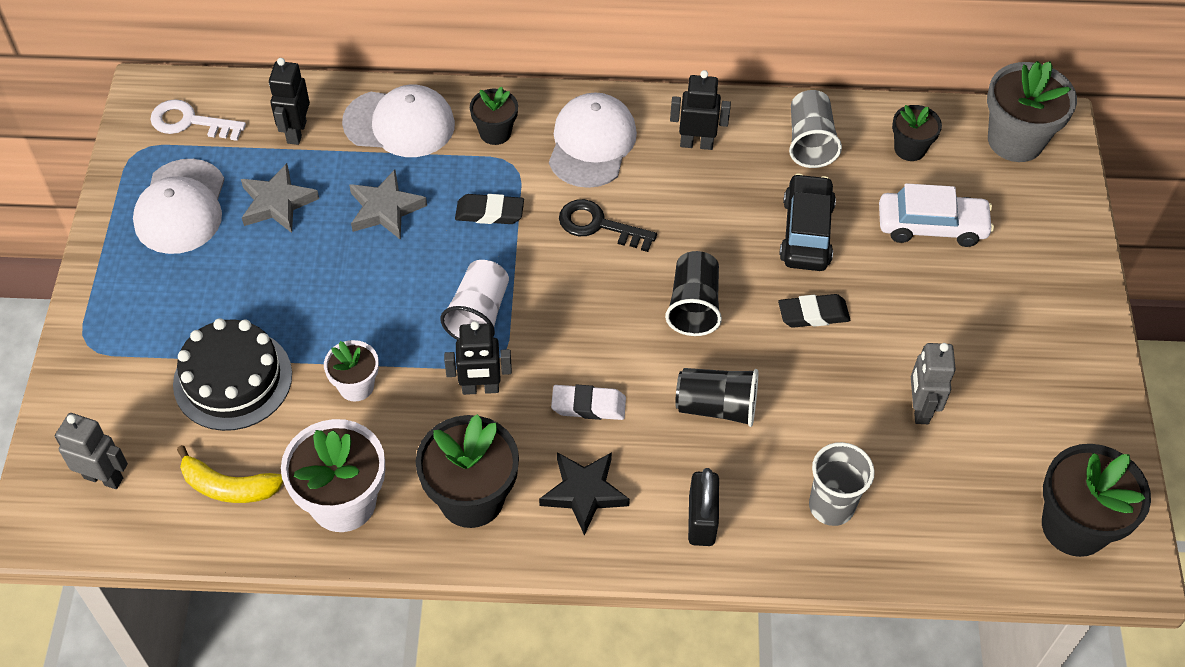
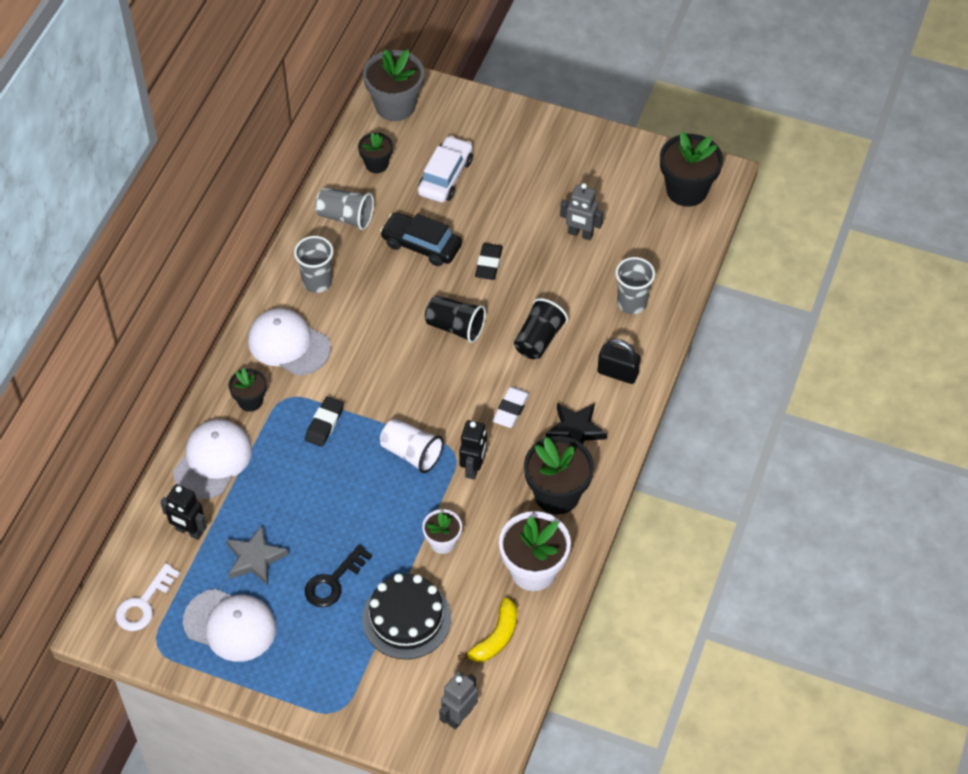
camera: 70 degrees left, 0 degrees up
(385, 209) = (292, 488): grey star -> none
(599, 225) = (364, 361): black key -> black key (333, 581)
(696, 143) = (317, 282): black robot -> grey cup

